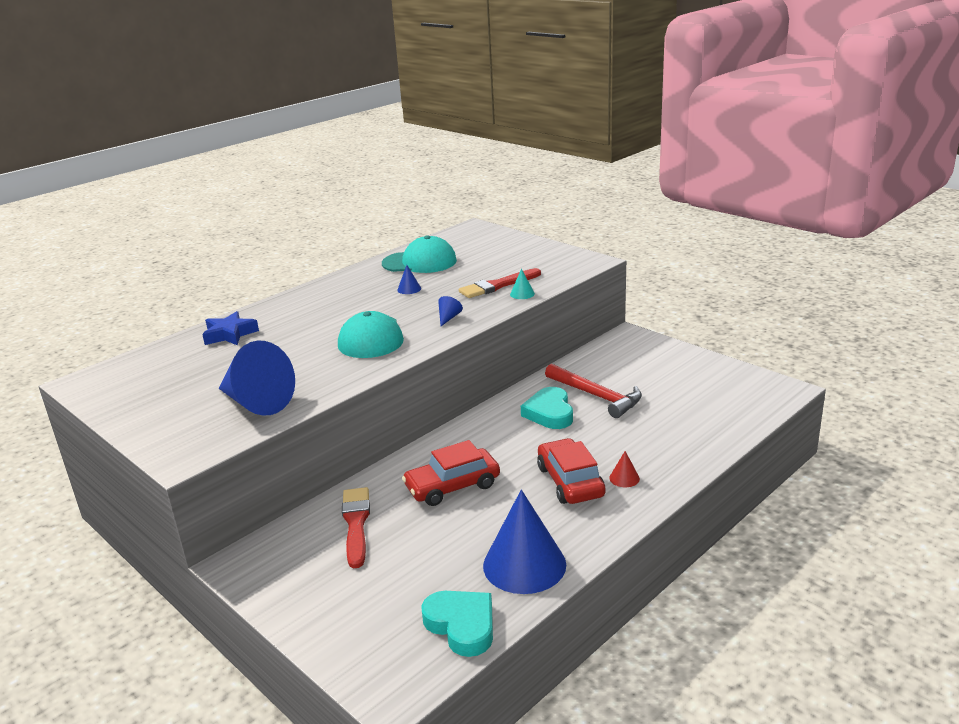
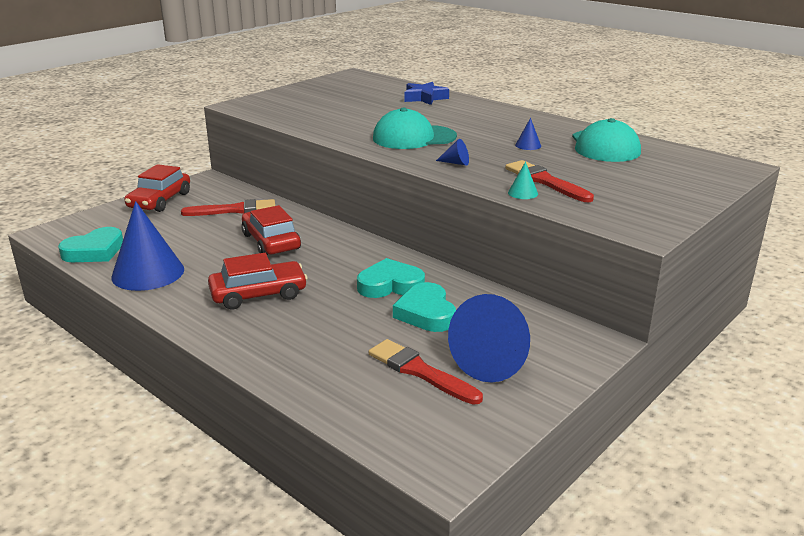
camera: 85 degrees right, 0 degrees up
(257, 402) = (306, 114): blue cone -> blue cone (495, 360)
(302, 597) = (159, 200): none -> red car
(596, 396) = (426, 313): red hammer -> turquoise heart
(624, 478) = (254, 323): red cone -> none
(680, 398) = (420, 371): none -> red brush

